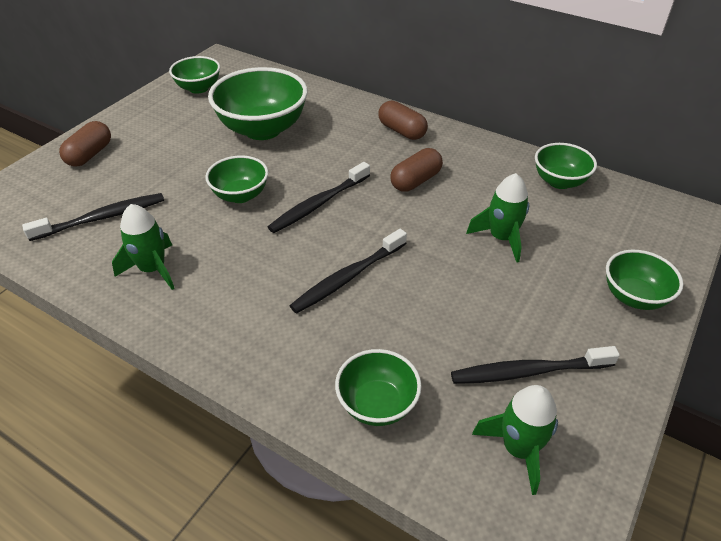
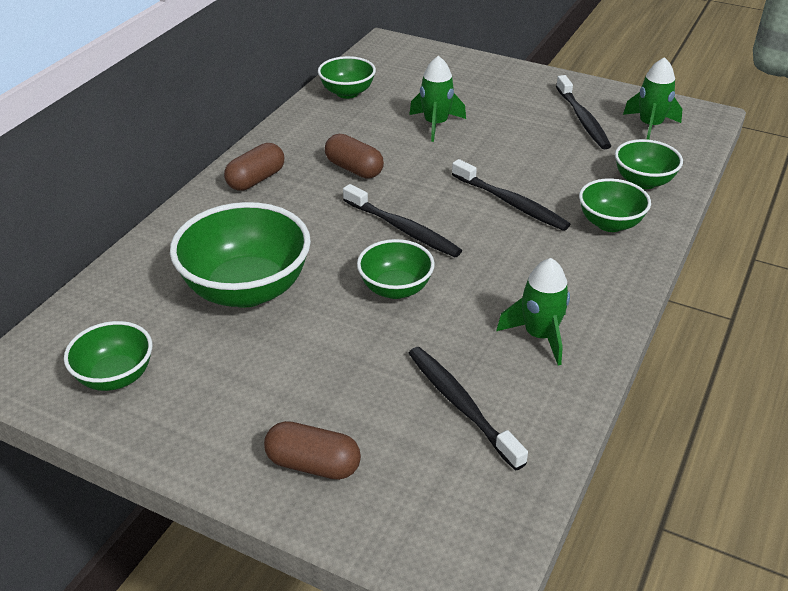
camera: 95 degrees left, 5 degrees down
(633, 297) = (491, 74): green bowl -> green bowl (610, 223)

